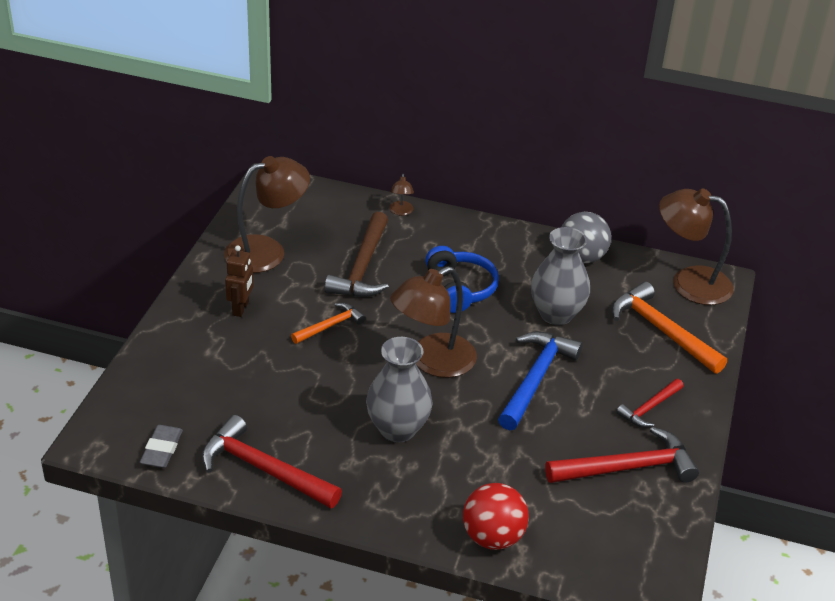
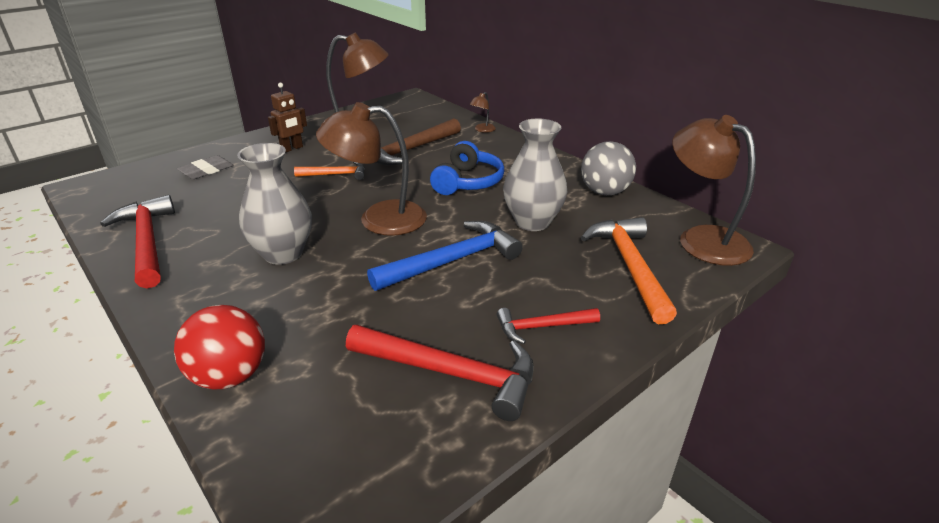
camera: 35 degrees right, 5 degrees down
(162, 449) = (110, 205): grey eraser -> grey eraser (206, 171)

